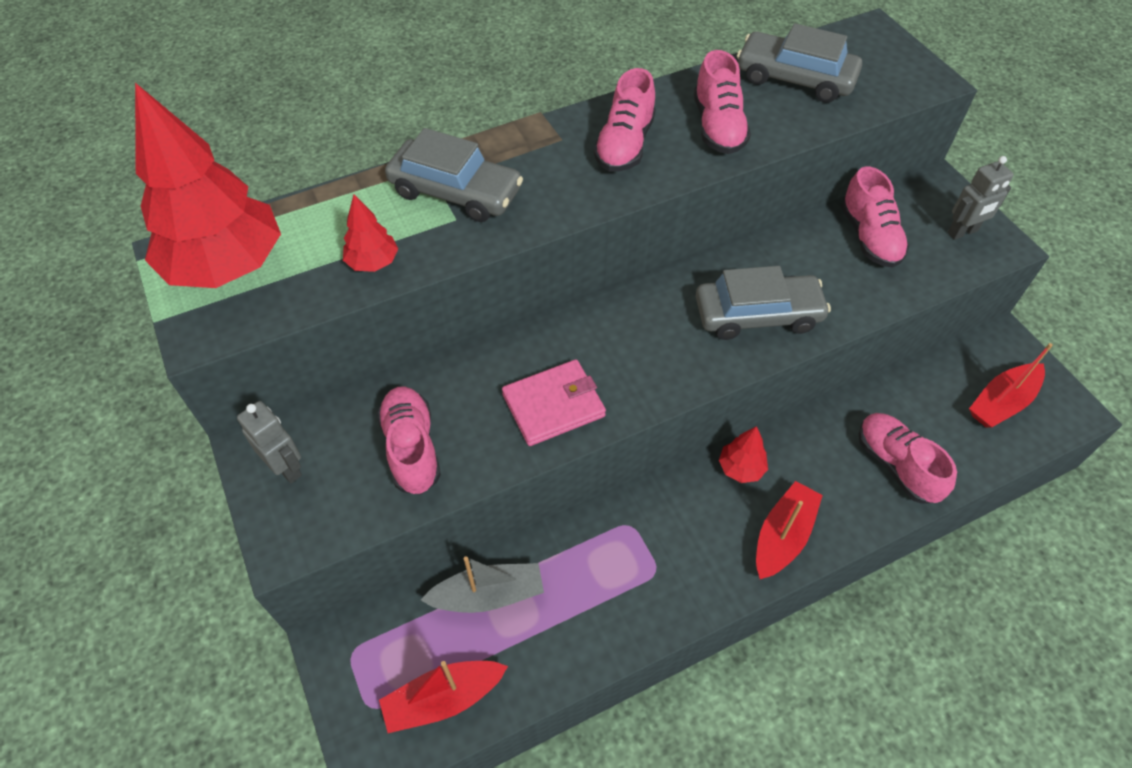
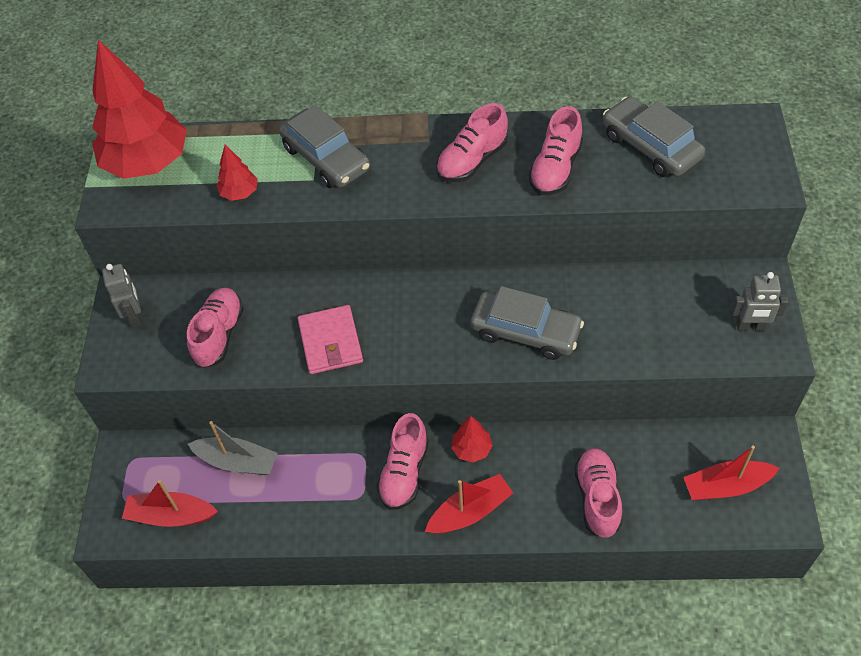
camera: 30 degrees right, 0 degrees up
(553, 405) = (330, 342): pink wallet -> pink wallet turned 75 degrees clockwise
(869, 237) = (664, 302): pink shoe -> pink shoe (404, 472)

